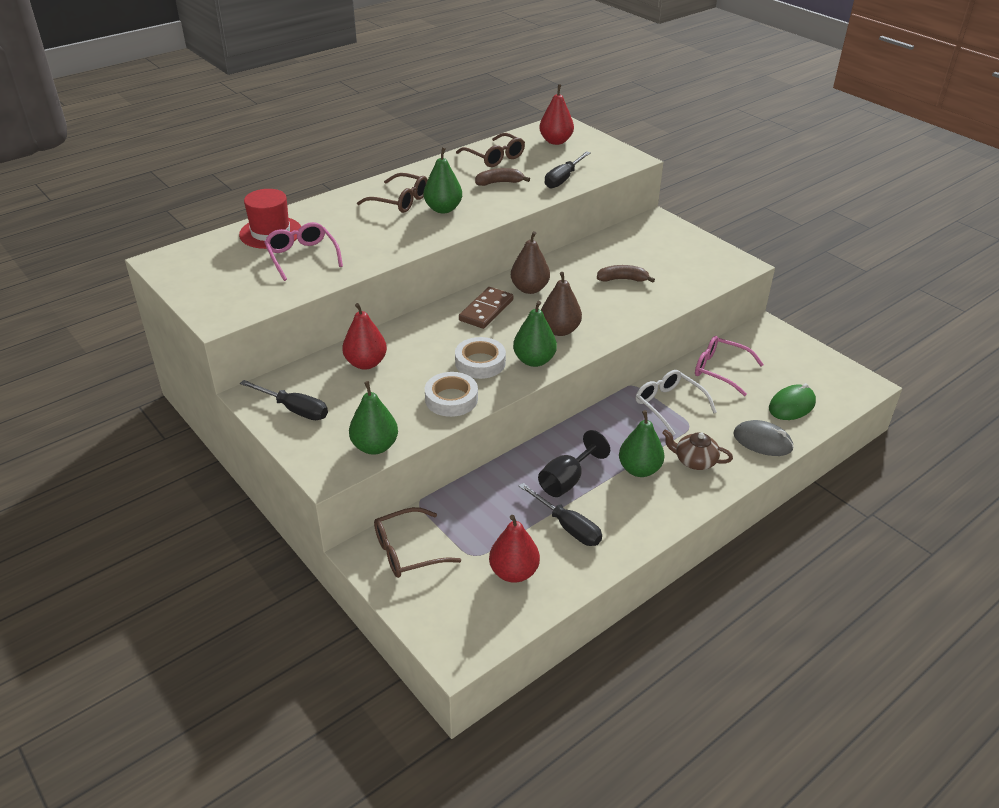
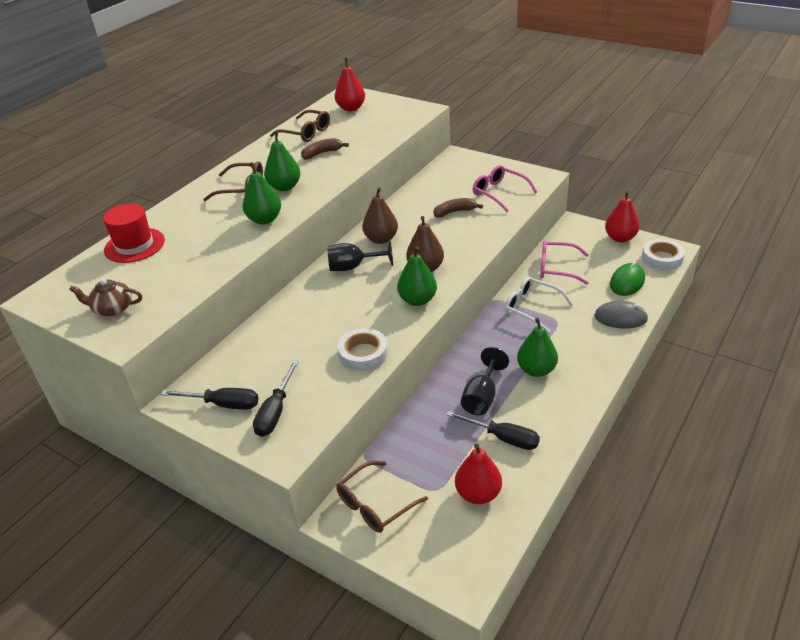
camera: 15 degrees left, 0 degrees up
(302, 256) = (176, 260): pink glasses -> pink glasses (499, 193)
(366, 363) = (269, 343): red pear -> red pear (620, 238)
(375, 446) = (316, 417): green pear -> green pear (264, 219)
(480, 362) = (372, 314): white tape -> white tape (662, 258)
(486, 310) = (353, 267): brown domino -> black goblet
(563, 179) = (375, 138): black screwdriver -> black screwdriver (275, 412)
(694, 461) = (576, 349): brown teapot -> brown teapot (112, 308)

